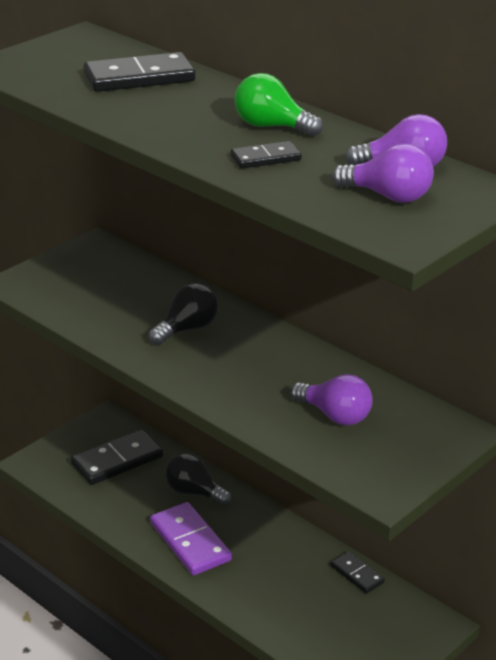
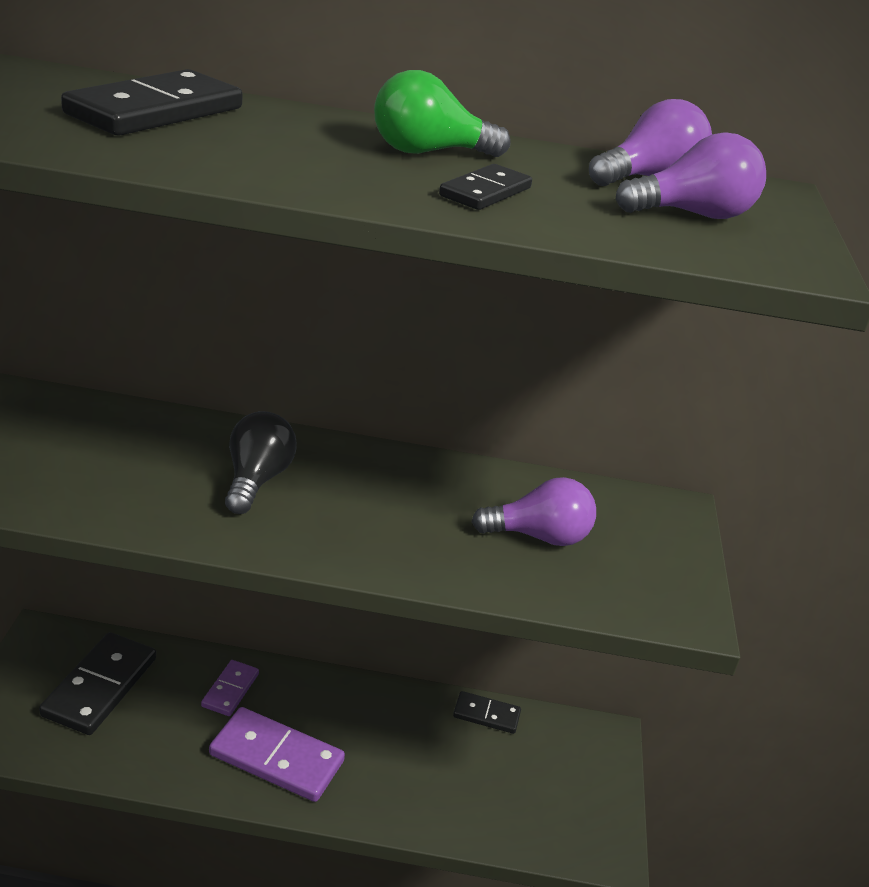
camera: 40 degrees left, 0 degrees up
(194, 492) = (230, 690): black light bulb -> purple domino

